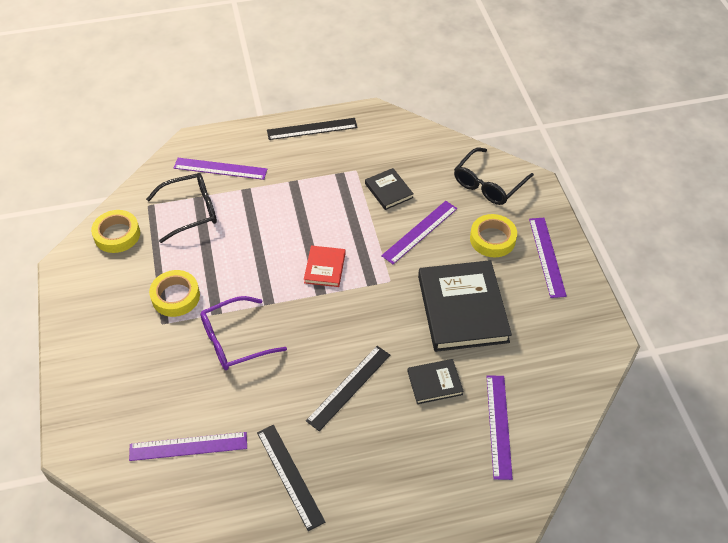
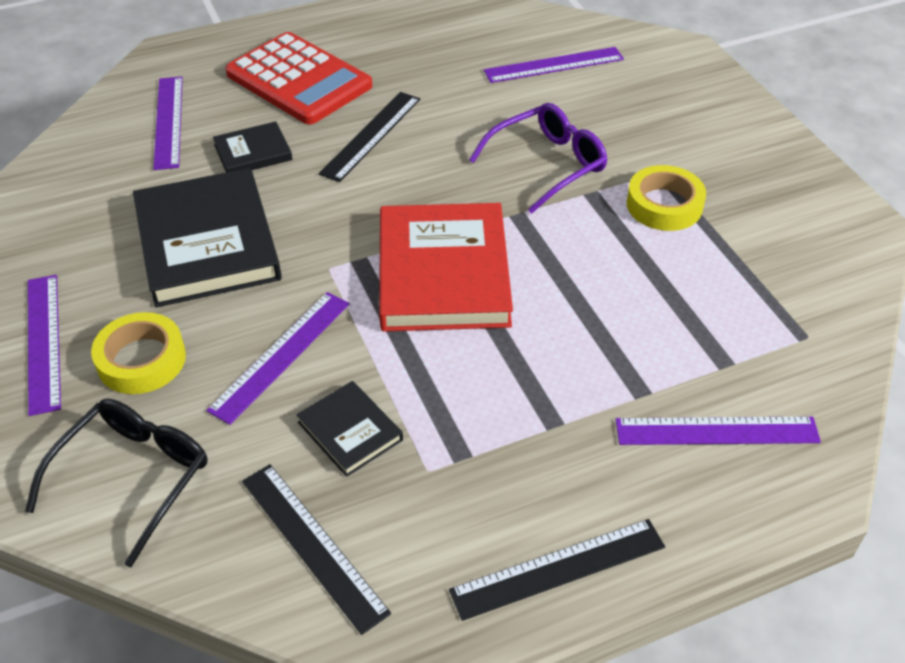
camera: 170 degrees right, 5 degrees down
(117, 235) = (822, 279): yellow tape -> none
(190, 211) = (722, 336): black glasses -> none
(290, 476) = (424, 56): black ruler -> black ruler (313, 545)
(325, 268) = (443, 273): red book -> red book, size x2.06
(397, 460) = (299, 80): none -> red calculator

